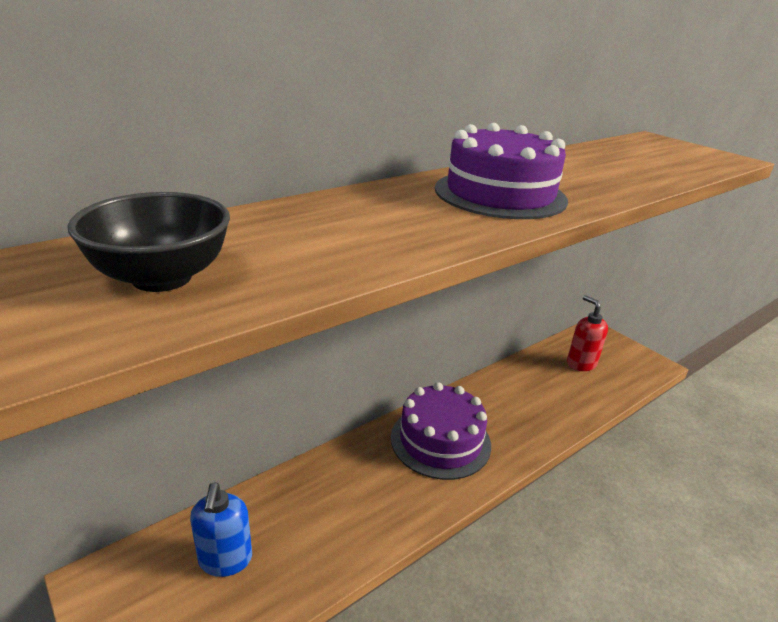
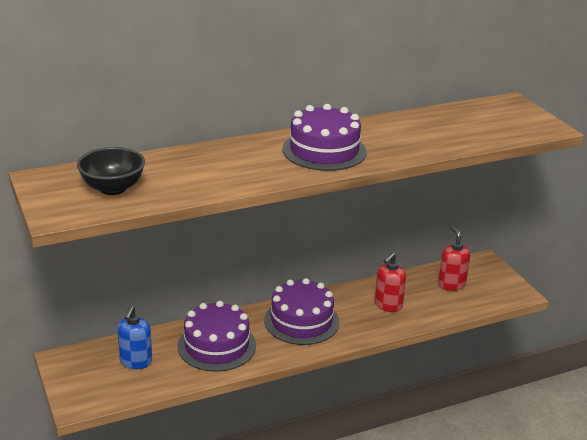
camera: 15 degrees right, 0 degrees up
(342, 503) = (216, 345): none -> purple cake
(530, 401) = (388, 305): none -> red soap dispenser

